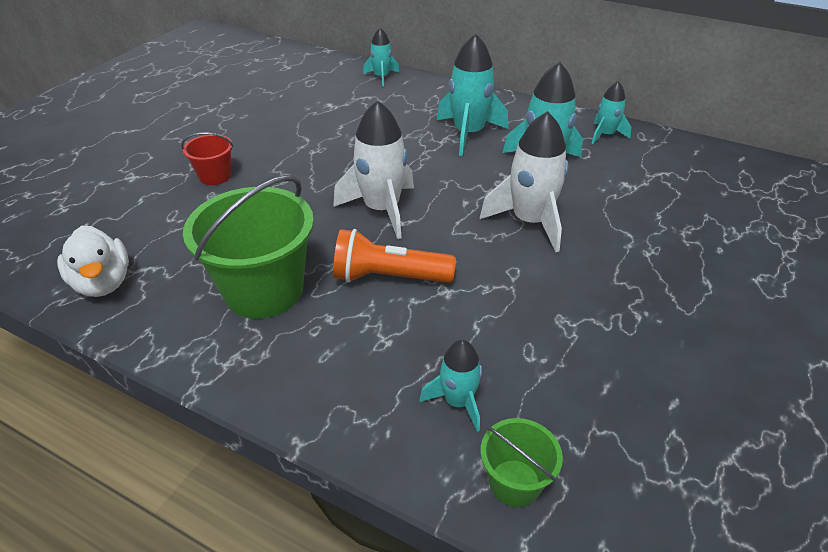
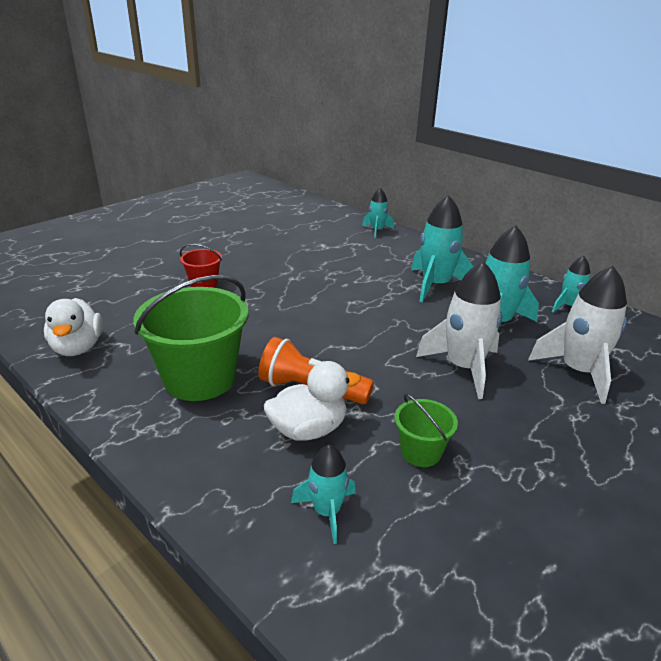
camera: 15 degrees right, 10 degrees down
(381, 209) = (330, 333): white rocket -> white rocket (578, 372)
(404, 321) = (308, 429): none -> white duck
(514, 483) = (350, 602): green bucket -> green bucket (421, 452)

